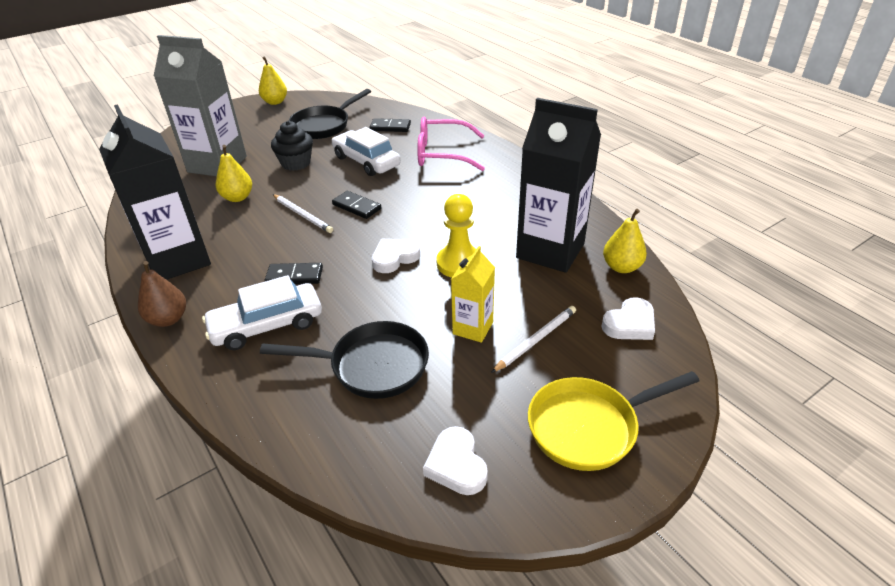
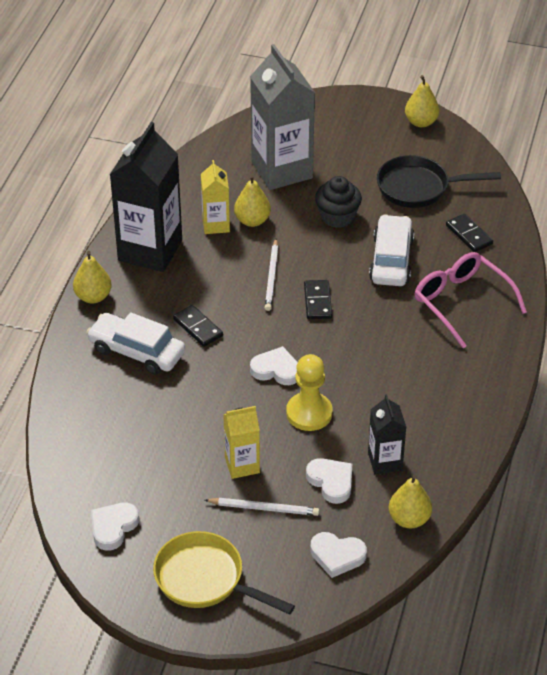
camera: 50 degrees right, 5 degrees up
(168, 319) = (93, 297): brown pear -> yellow pear
(212, 215) = (216, 225): none -> yellow carton
(372, 366) = (153, 433): black pan -> none
(544, 287) = (331, 482): none -> white heart
(550, 251) = (385, 461): black carton -> black carton, size x0.52

